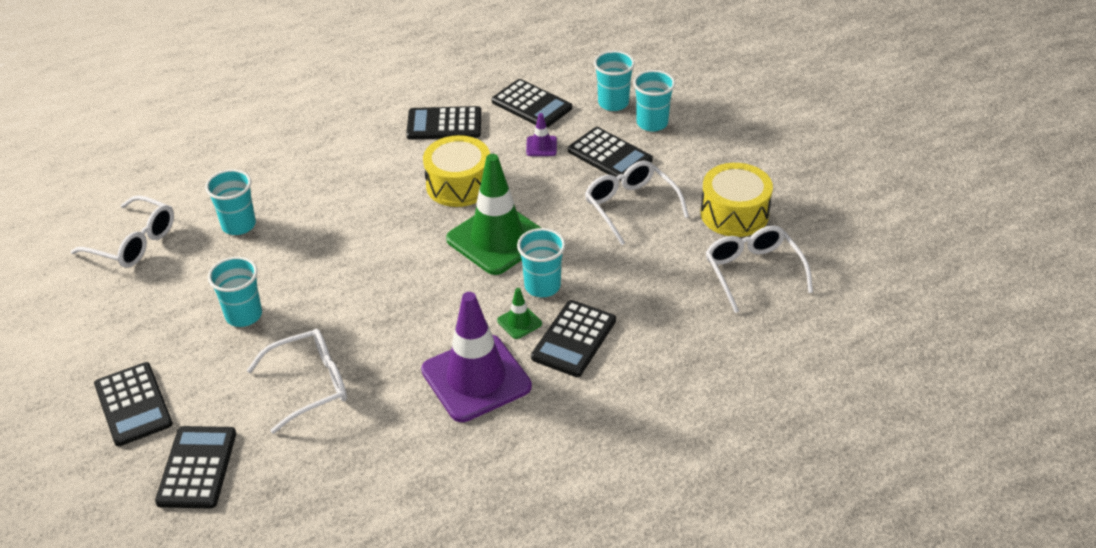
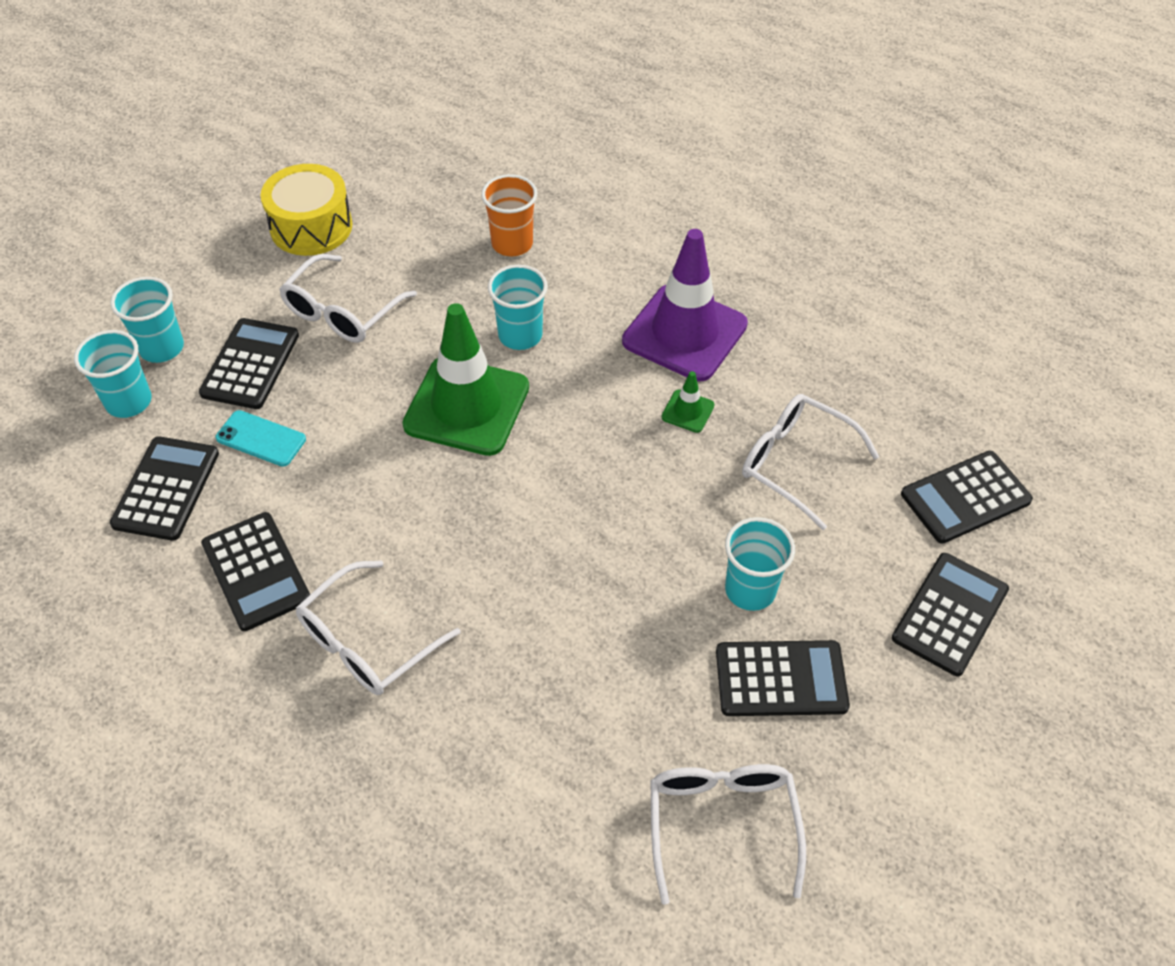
camera: 120 degrees left, 10 degrees up
(239, 225) = (605, 704): turquoise cup -> none
(459, 185) = (385, 490): yellow drum -> none
(519, 322) = (585, 332): green traffic cone -> green traffic cone (687, 411)
(541, 146) = (261, 439): purple traffic cone -> turquoise phone
(574, 339) = (580, 282): black calculator -> black calculator (781, 679)
(644, 315) = (512, 244): none -> orange cup
(753, 271) = (399, 189): white glasses -> white glasses (367, 642)

